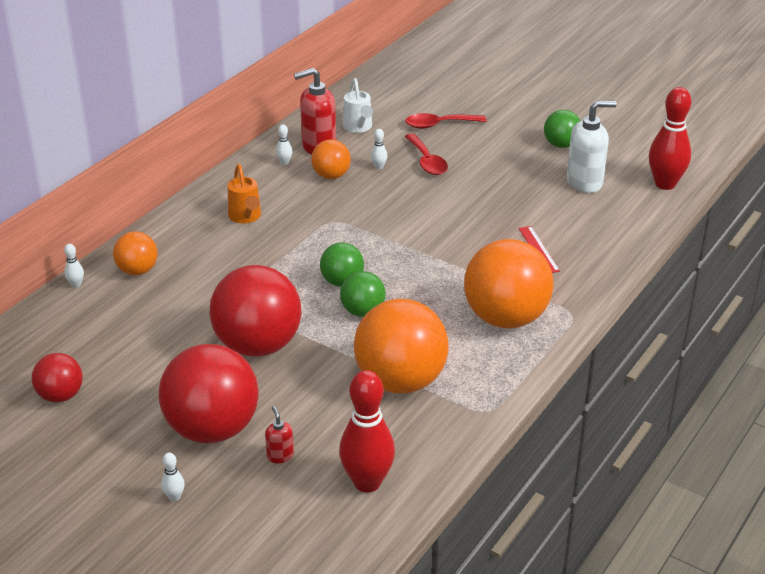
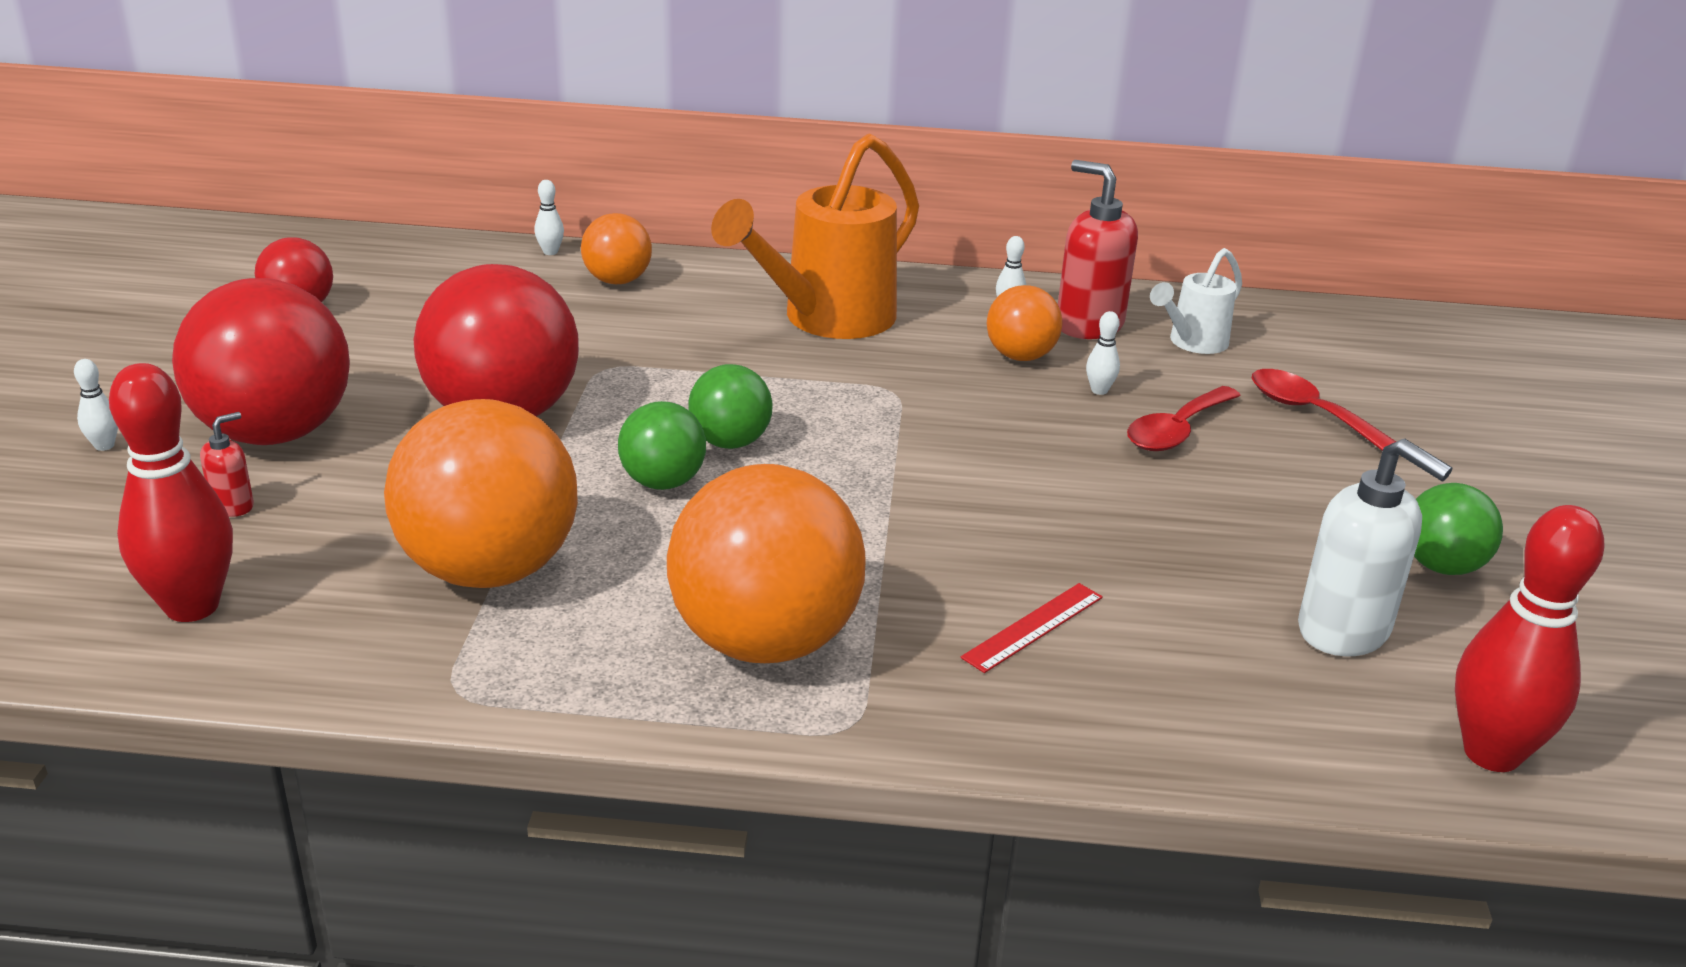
camera: 60 degrees right, 5 degrees down
(246, 217) = (827, 319): orange watering can -> orange watering can, size x1.91

